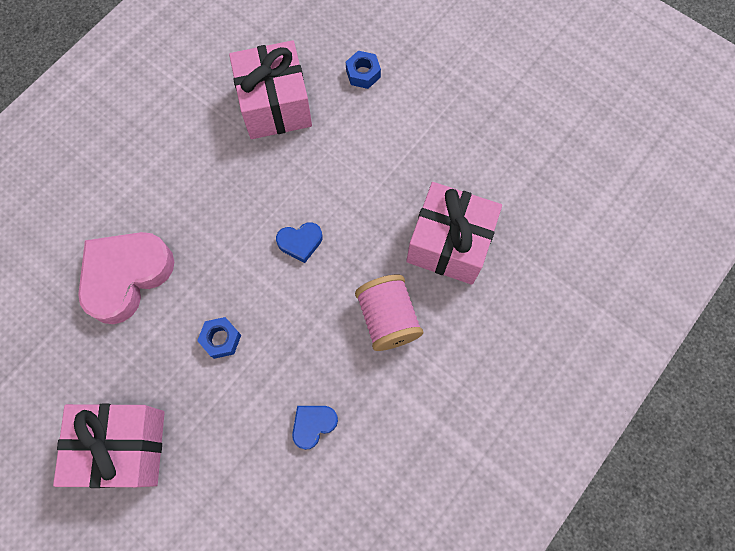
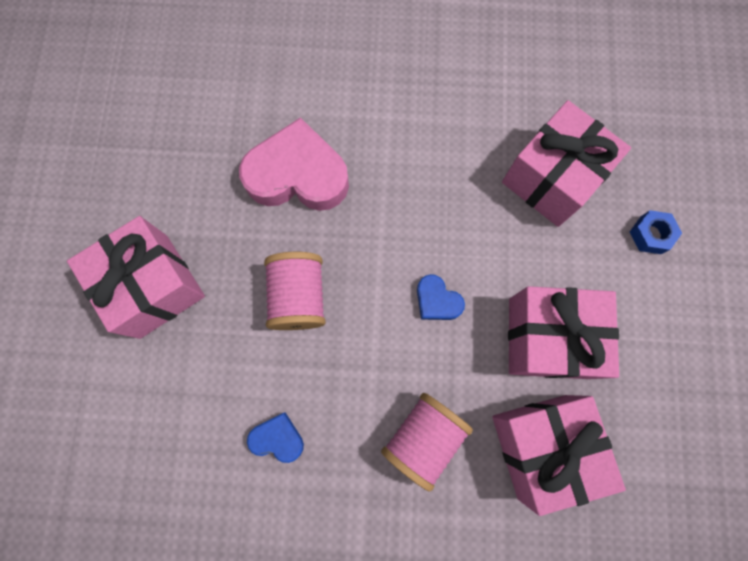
camera: 55 degrees right, 5 degrees up
(221, 339) = (299, 297): blue nut -> pink spool
(381, 188) = (548, 338): none -> pink gift

